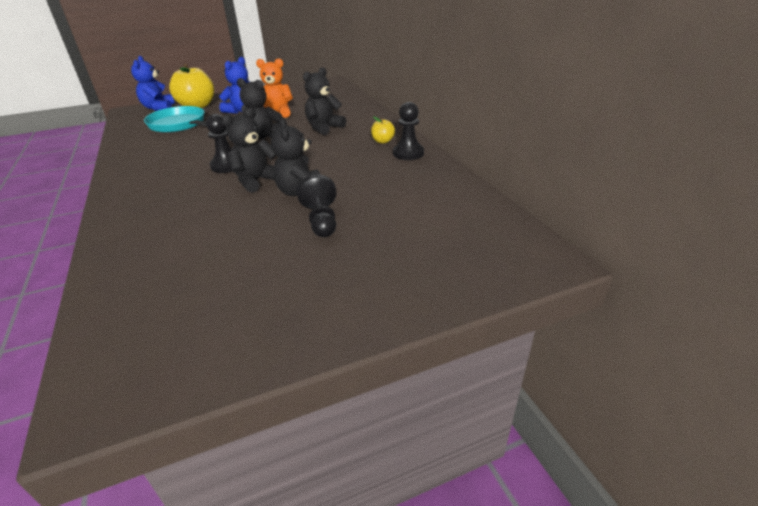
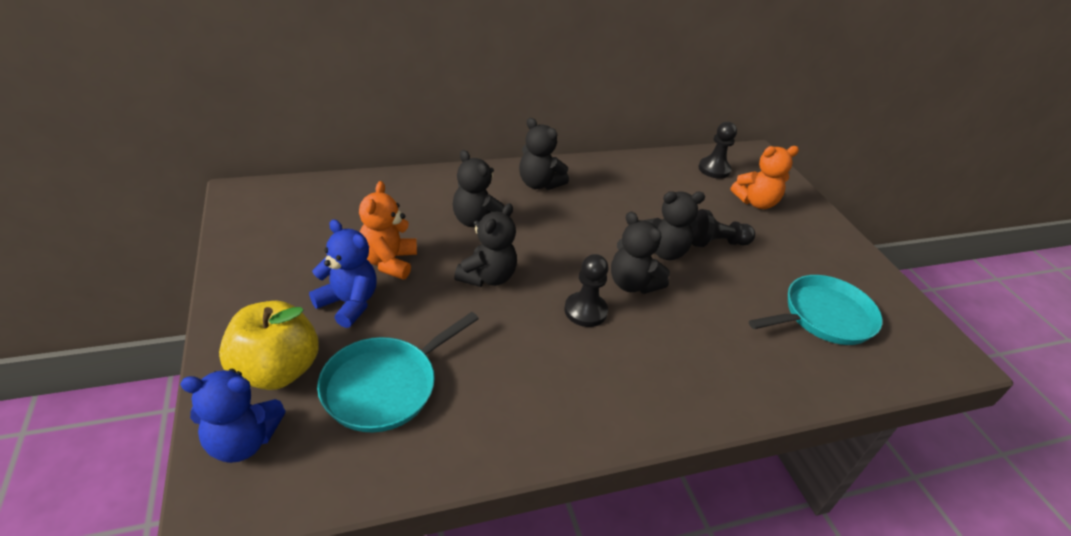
camera: 90 degrees left, 5 degrees up
(199, 283) = (824, 316): none -> turquoise pan
(383, 141) = (539, 184): yellow apple -> black teddy bear
(408, 153) = (577, 174): black pawn -> black pawn (714, 169)
(414, 251) = (756, 202): none -> orange teddy bear

